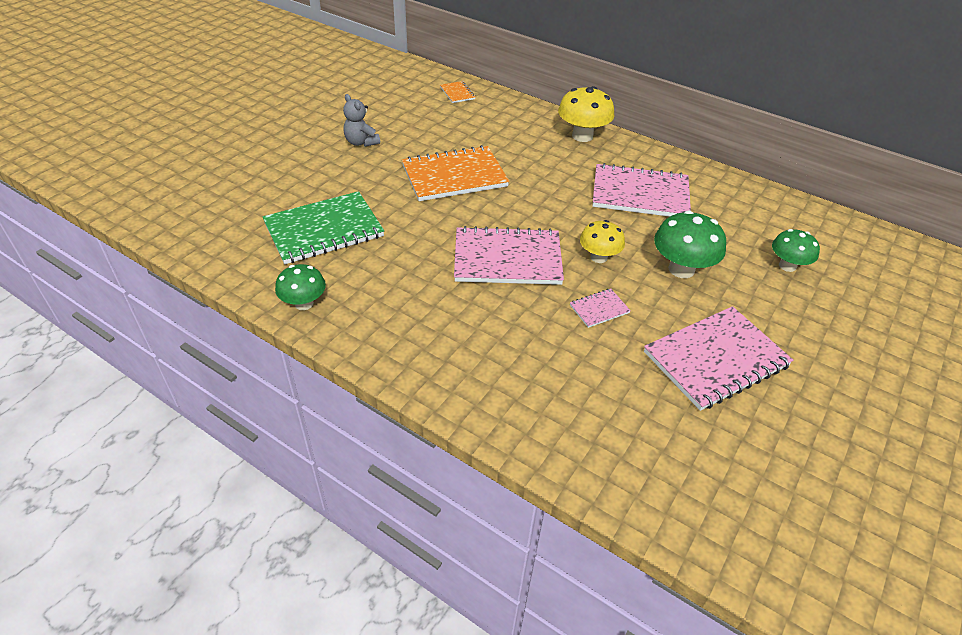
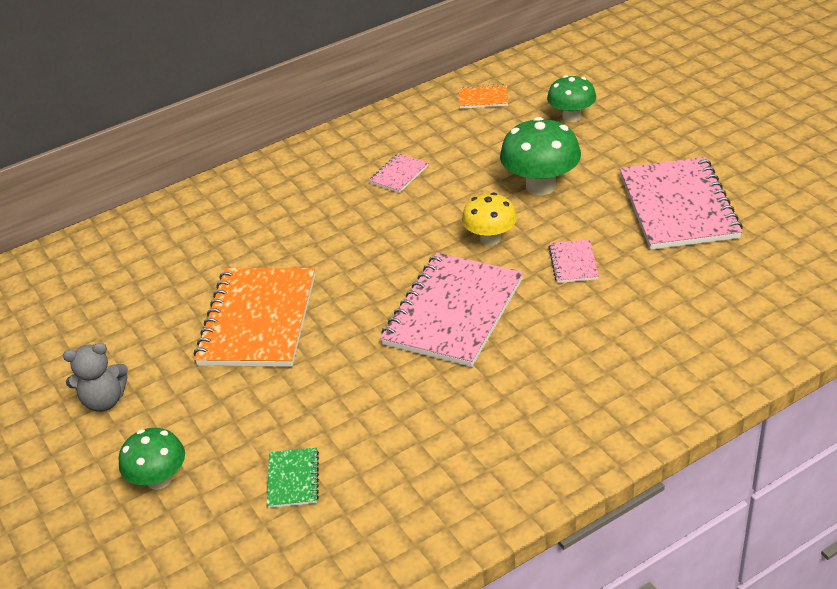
camera: 60 degrees left, 5 degrees down
(304, 303) = (439, 525): green mushroom -> green mushroom (159, 479)
(324, 230) = (293, 479): green notebook -> green notebook, size x0.44
(457, 93) = (58, 271): orange notebook -> orange notebook (483, 98)
(582, 136) = (254, 185): yellow mushroom -> none
(640, 194) = (399, 174): pink notebook -> pink notebook, size x0.44

